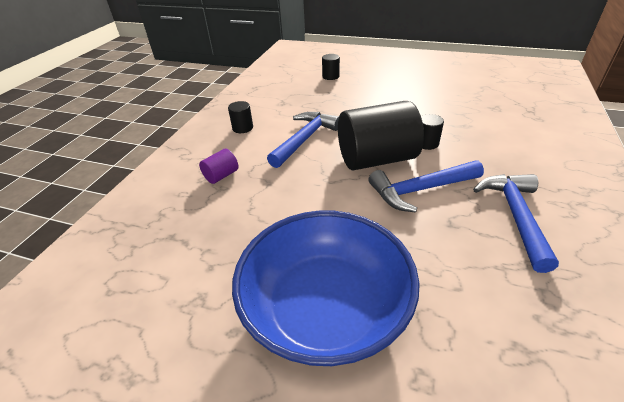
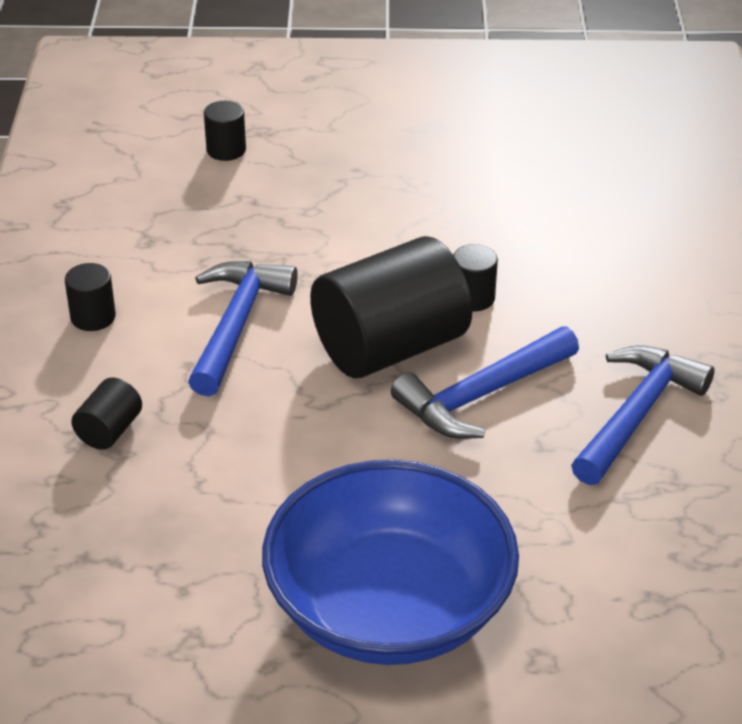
camera: 20 degrees left, 0 degrees up
(221, 176) = (109, 430): purple cylinder -> black cylinder
(516, 216) = (637, 414): blue hammer -> blue hammer turned 45 degrees clockwise

